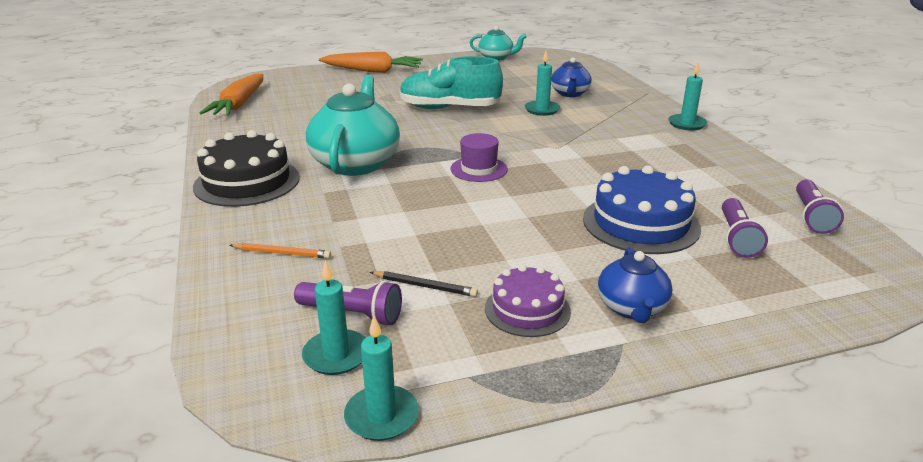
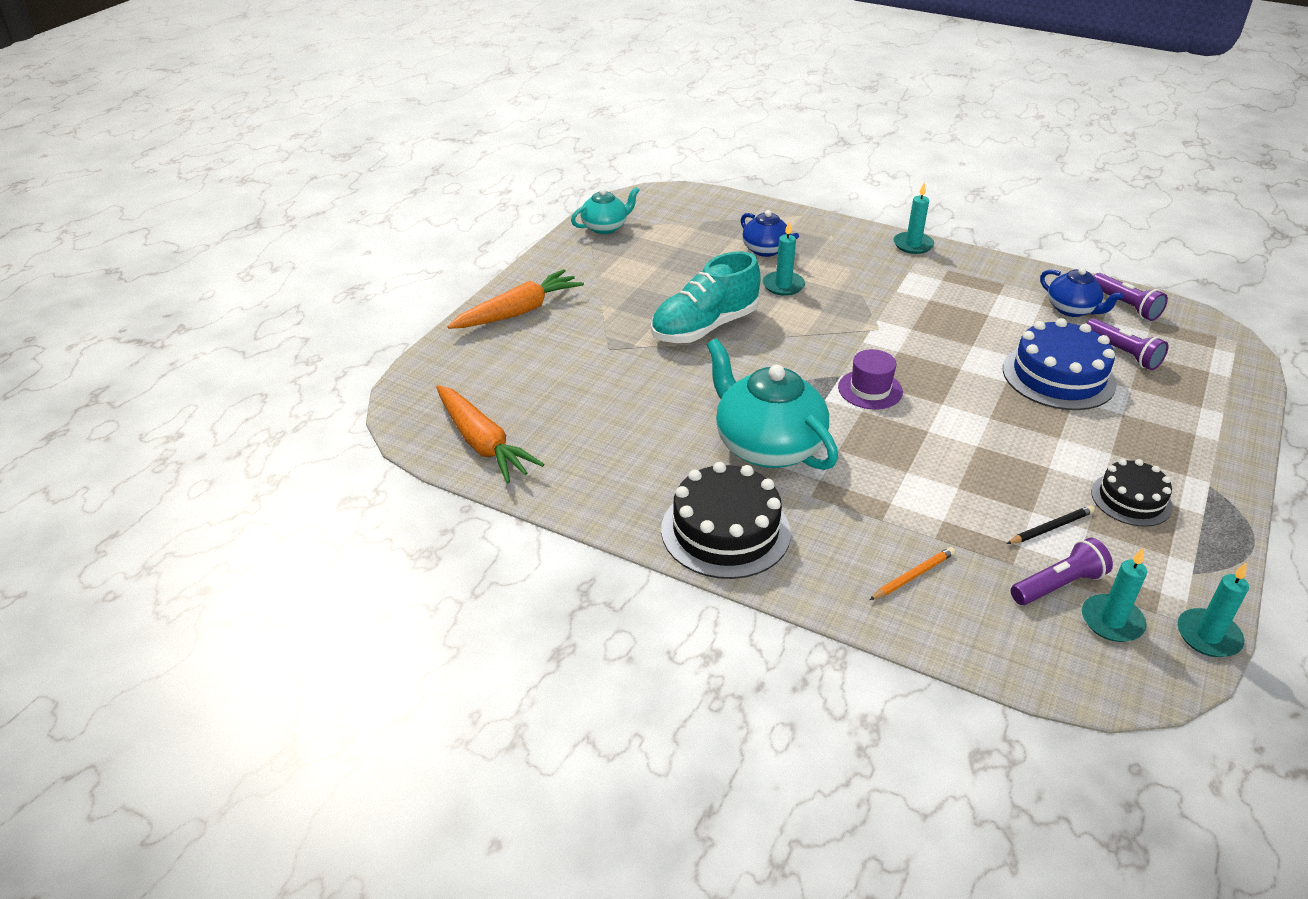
camera: 45 degrees left, 10 degrees up
(527, 309) = (1131, 499): purple cake -> black cake
(632, 308) = (1171, 455): blue teapot -> blue teapot (1072, 309)

